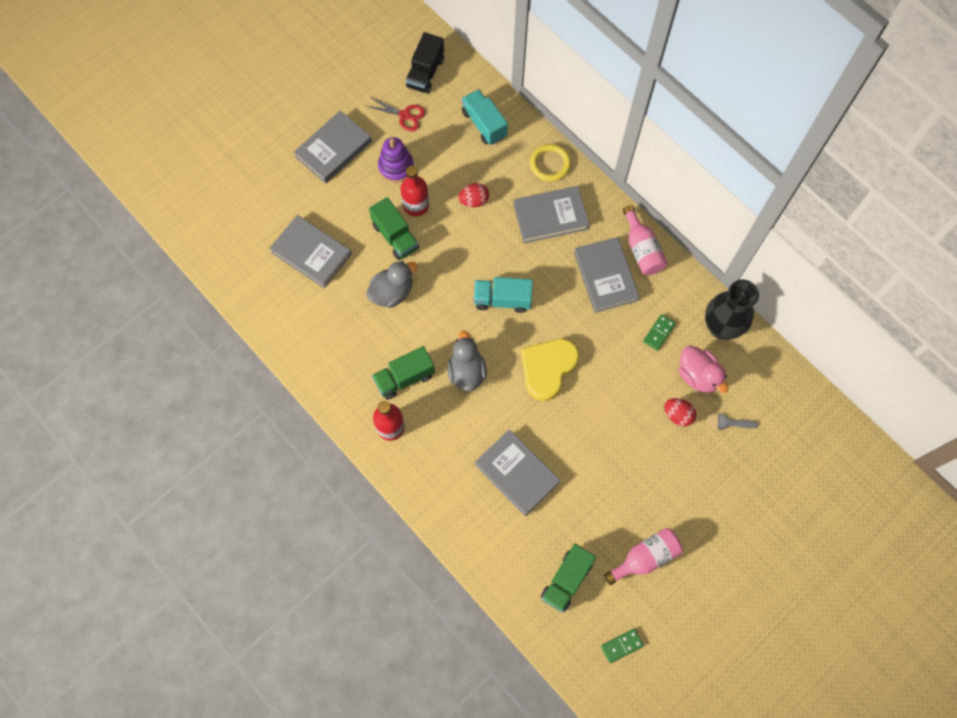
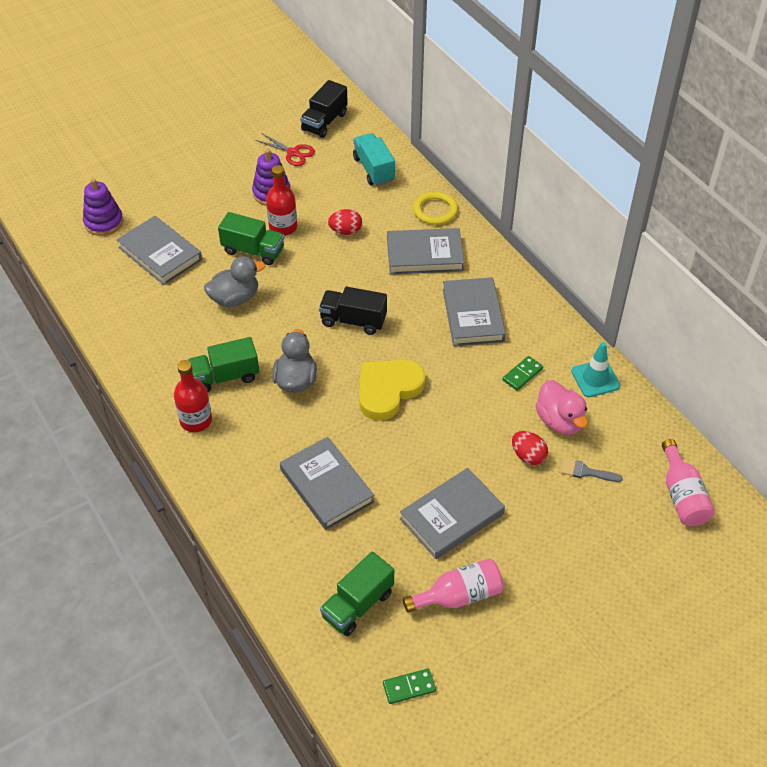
camera: 10 degrees right, 20 degrees down
(249, 225) = (104, 222): none -> purple stacking toy
(333, 149) = (211, 171): grey book -> grey book (452, 516)
(395, 236) = (253, 251): green truck -> green truck turned 45 degrees counterclockwise
(502, 299) = (353, 320): turquoise truck -> black truck
(642, 249) = (519, 296): pink bottle -> pink bottle (682, 495)
(721, 327) = (595, 378): black vase -> turquoise traffic cone

